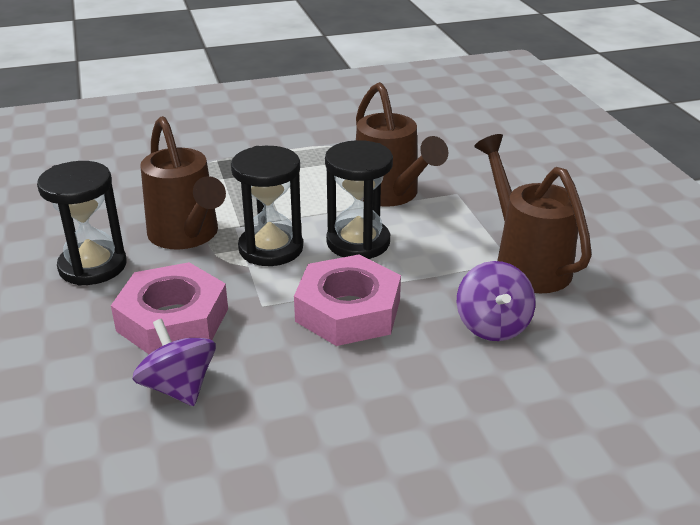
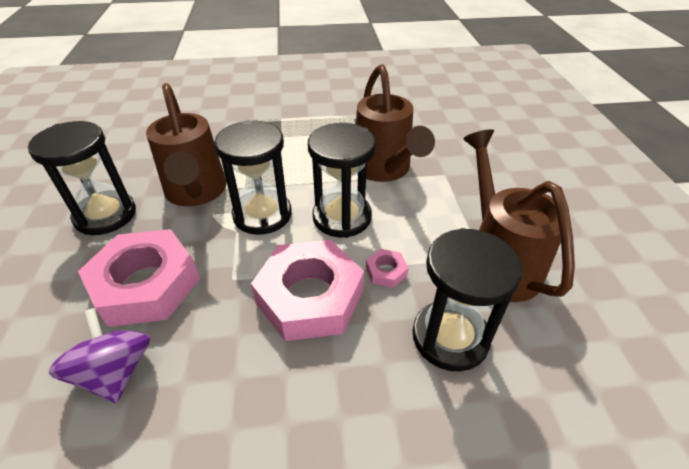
camera: 10 degrees right, 10 degrees up
(418, 282) = (386, 271): none -> pink nut
(492, 325) = (450, 337): purple spinning top -> black hourglass

